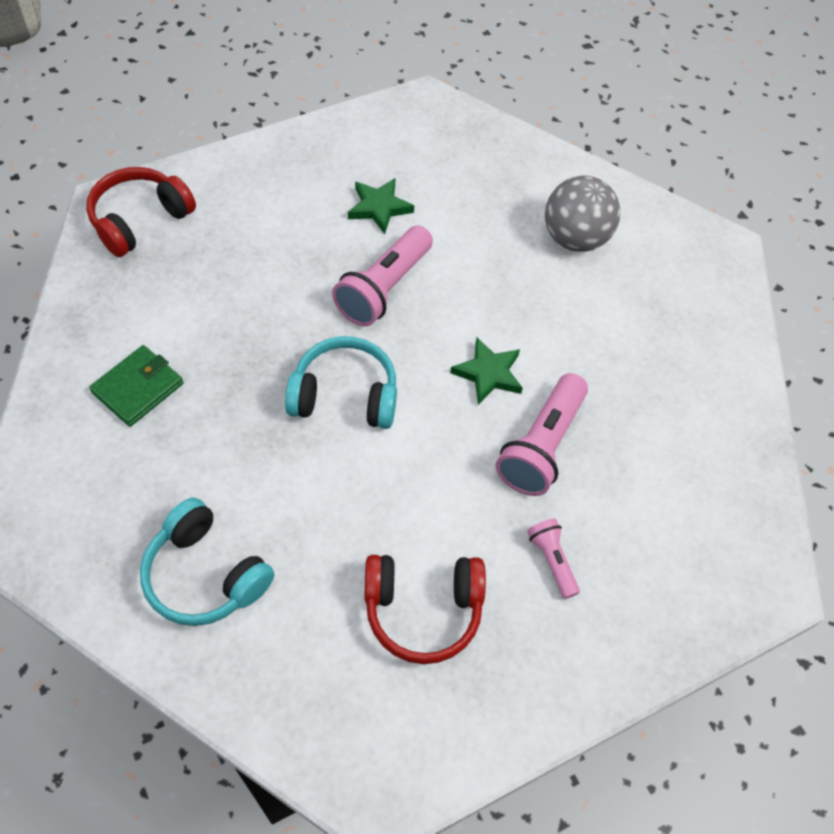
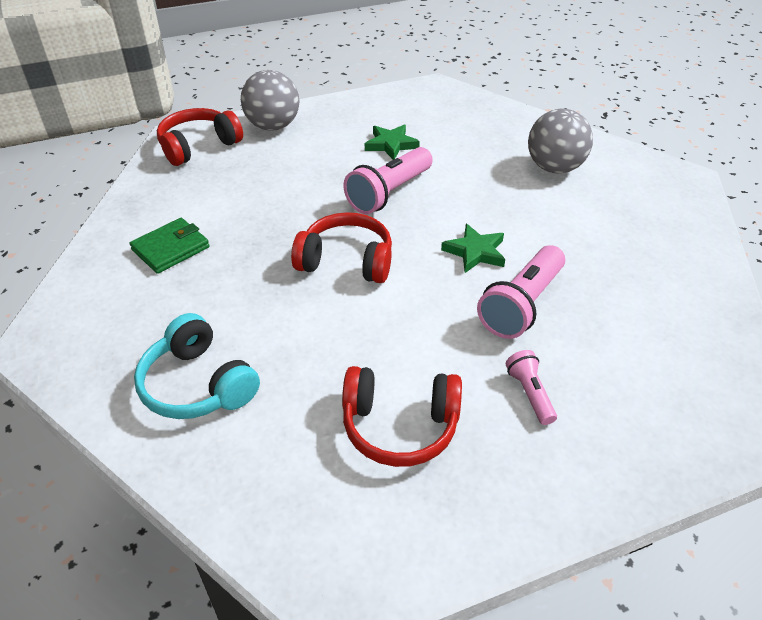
camera: 10 degrees right, 15 degrees down
(229, 181) = (273, 126): none -> grey ball
(345, 395) = (346, 261): turquoise headphones -> red headphones

